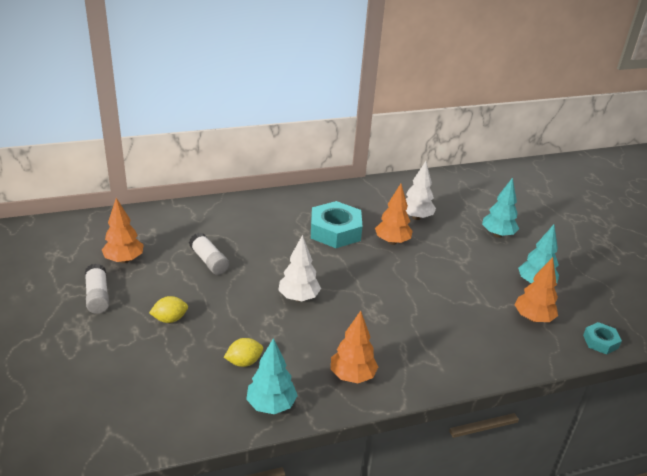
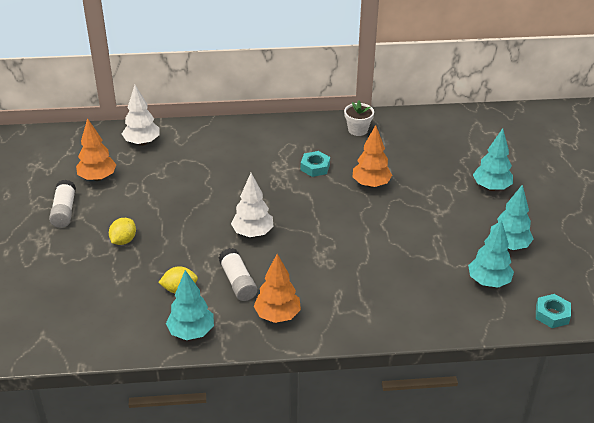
camera: 15 degrees right, 5 degrees up
(170, 319) = (123, 240): yellow lemon -> yellow lemon turned 60 degrees counterclockwise
(209, 261) = (177, 187): white glue stick -> white glue stick (238, 282)
(335, 231) = (315, 167): turquoise nut -> turquoise nut, size x0.52
(361, 195) = (358, 130): none -> white flower pot
(416, 217) = (408, 160): white tree -> white tree (142, 142)
(533, 318) = (488, 282): orange tree -> turquoise tree

